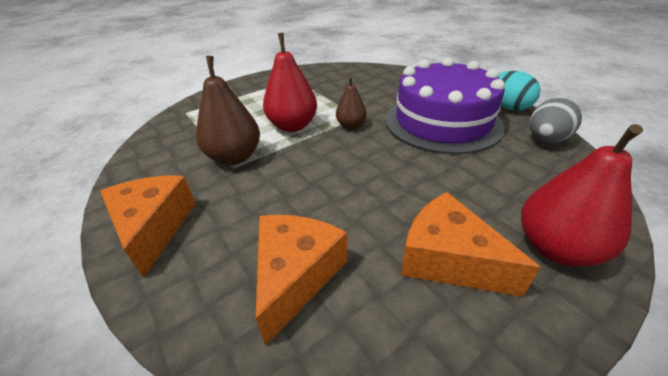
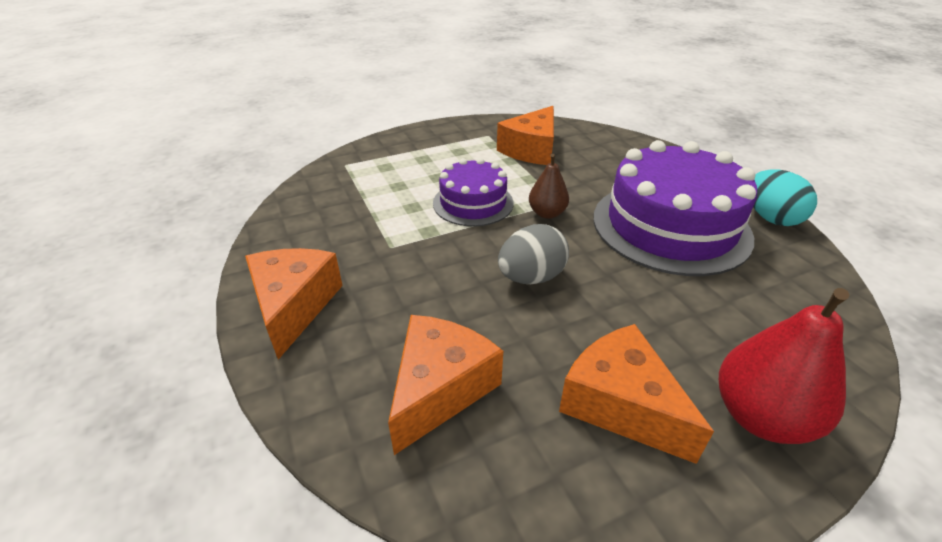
camera: 10 degrees right, 0 degrees up
(235, 157) = (395, 234): brown pear -> none
(293, 126) = (473, 203): red pear -> purple cake
(328, 85) = (531, 149): none -> orange cheese
(545, 140) = (806, 274): grey egg -> grey egg (531, 277)

